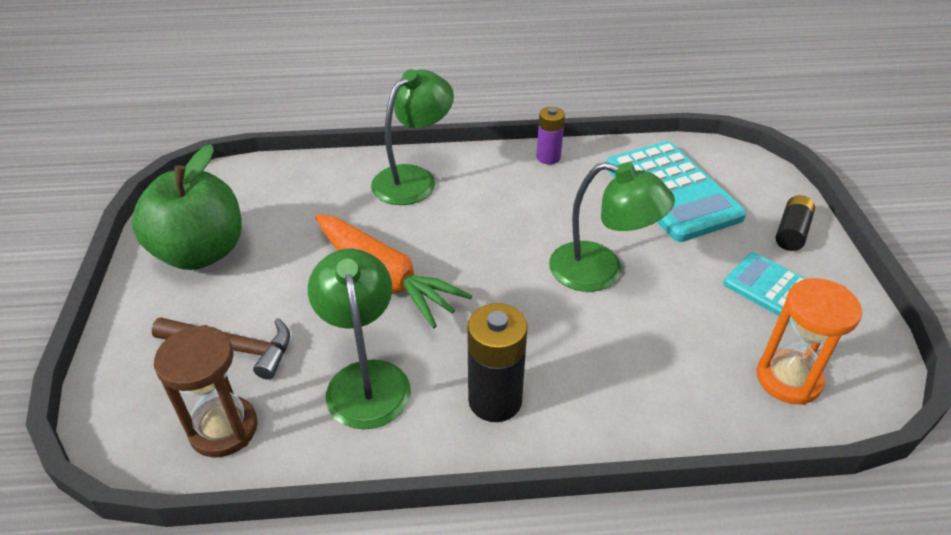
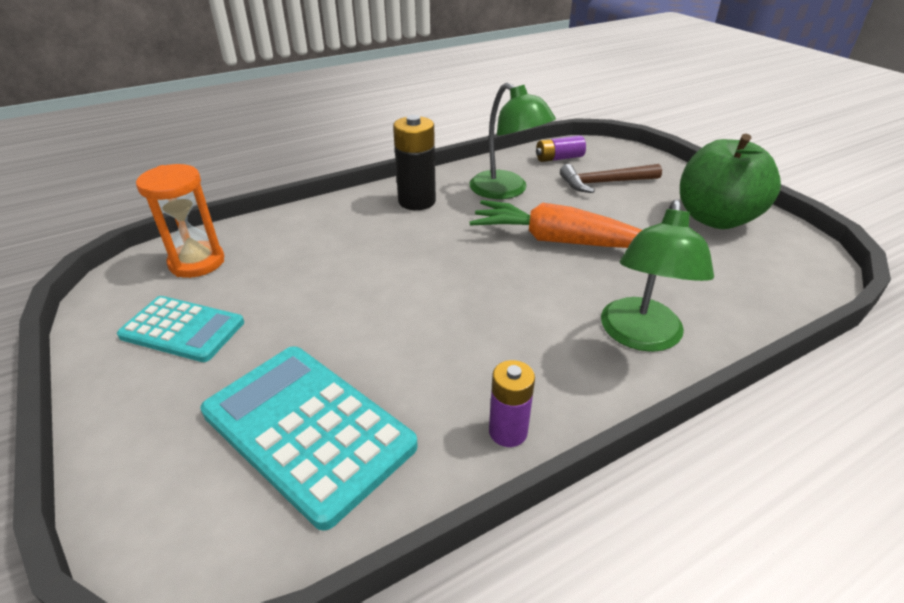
camera: 155 degrees right, 5 degrees down
(223, 429) = (559, 158): brown hourglass -> purple battery
(601, 271) = (373, 298): green lamp -> none
(791, 232) = (139, 414): black battery -> none

